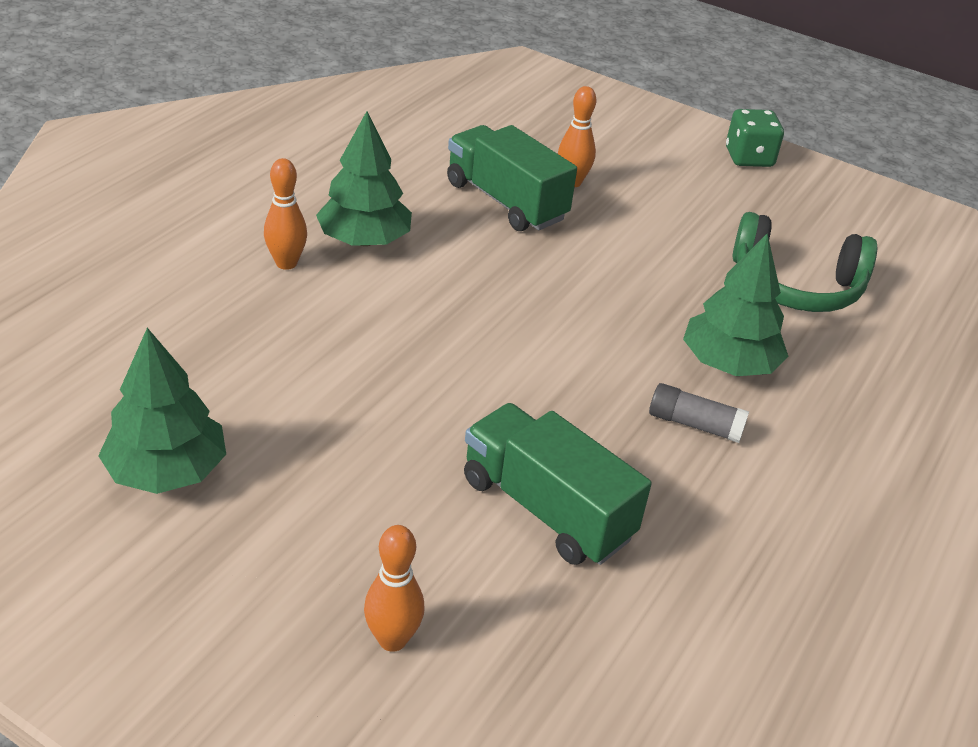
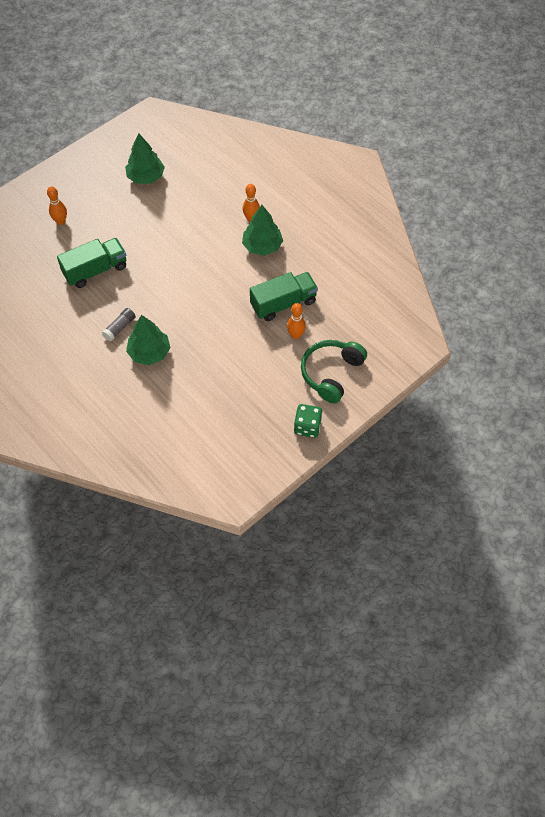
camera: 110 degrees right, 20 degrees up
(795, 285) = (193, 401): green headphones -> green headphones (331, 373)

